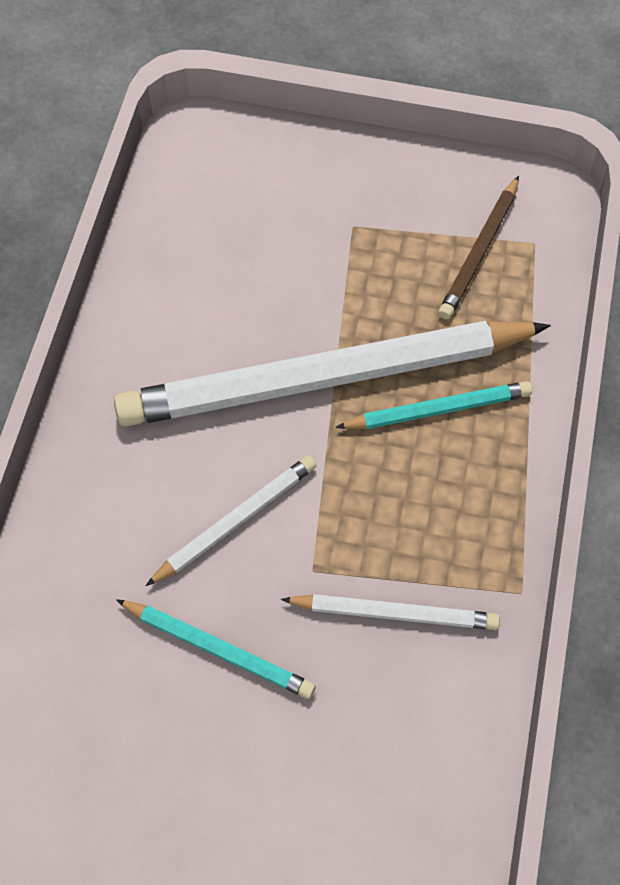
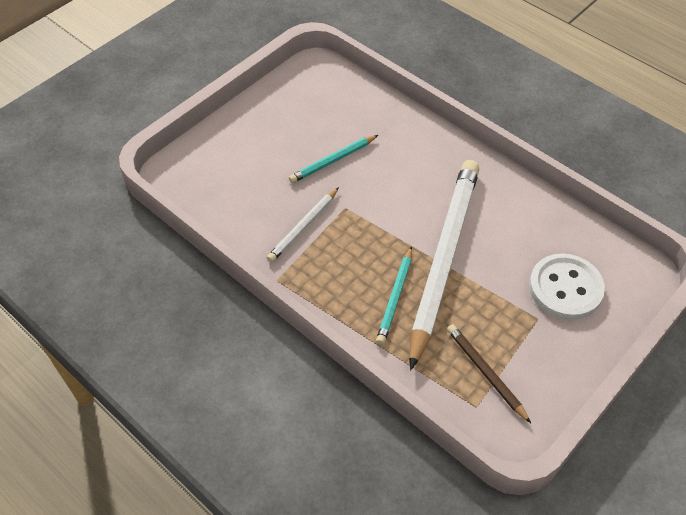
camera: 120 degrees right, 10 degrees down
(236, 521) = (388, 191): white pencil -> none
(280, 212) = (565, 288): none -> white button

